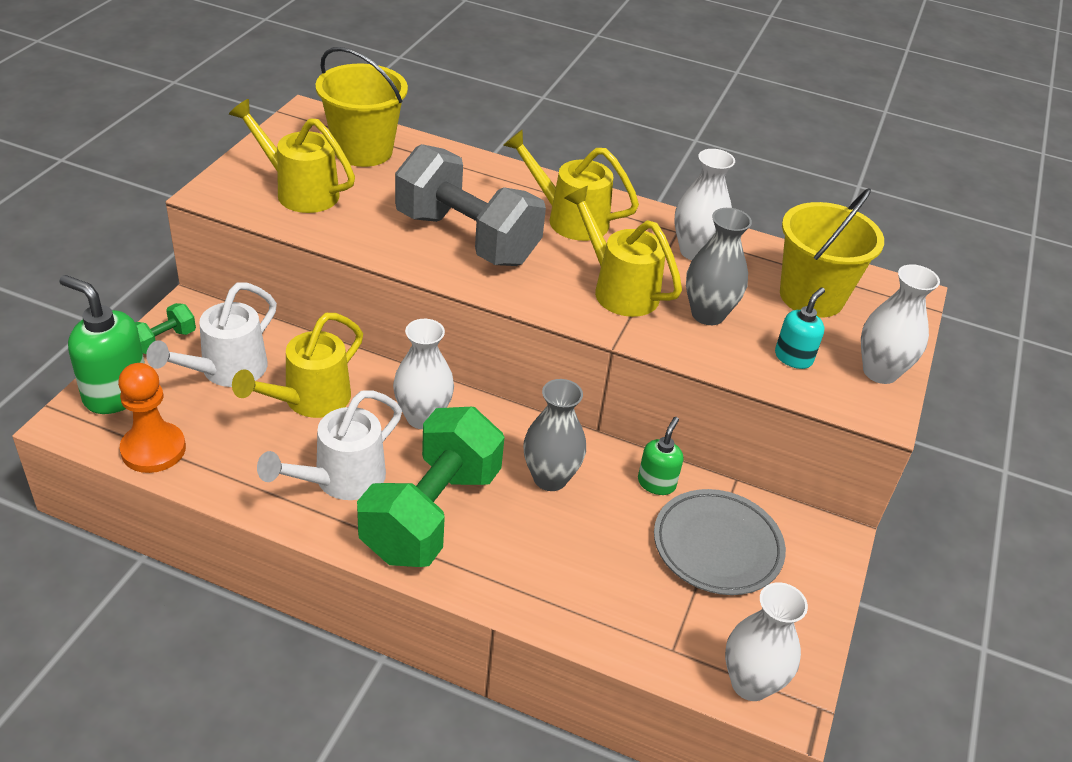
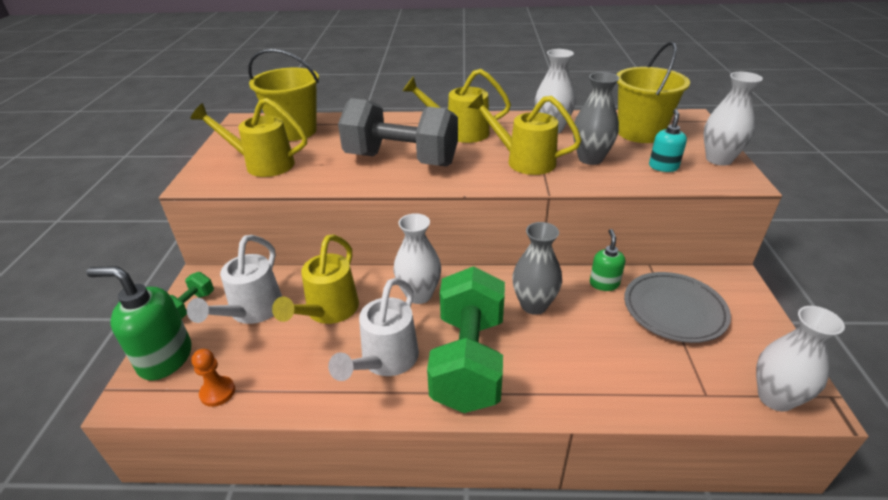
camera: 15 degrees left, 5 degrees down
(153, 449) = (217, 392): orange pawn -> orange pawn, size x0.61

